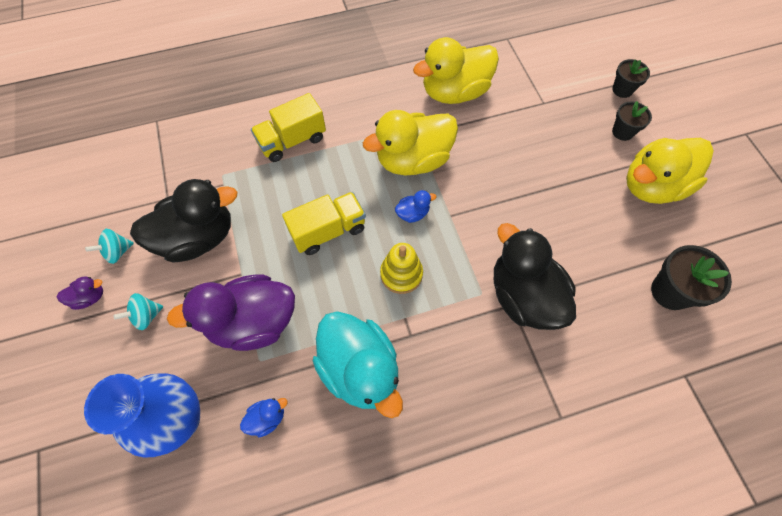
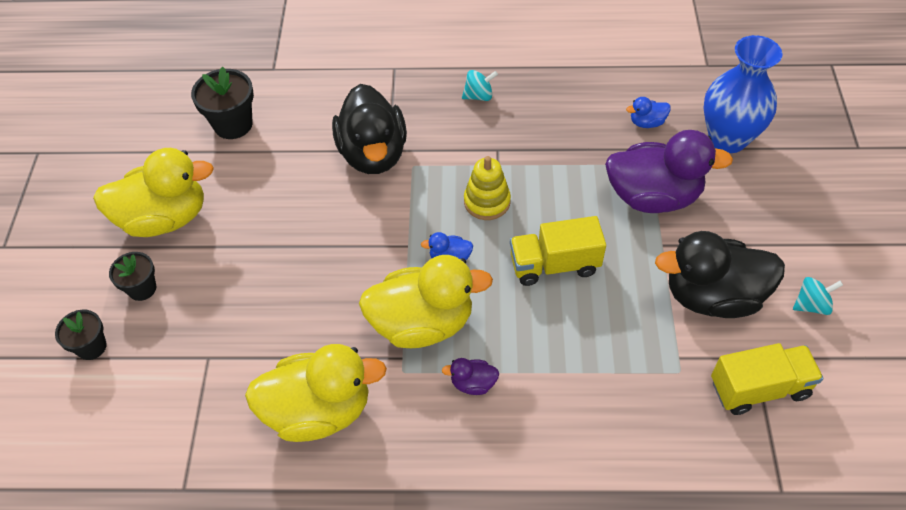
camera: 160 degrees left, 10 degrees down
(90, 297) = (836, 263): purple duck -> purple duck (473, 383)
(146, 316) = (768, 229): turquoise spinning top -> turquoise spinning top (479, 96)
(292, 141) = (576, 397): yellow truck -> yellow truck (759, 388)
(360, 369) = (554, 136): turquoise duck -> none

